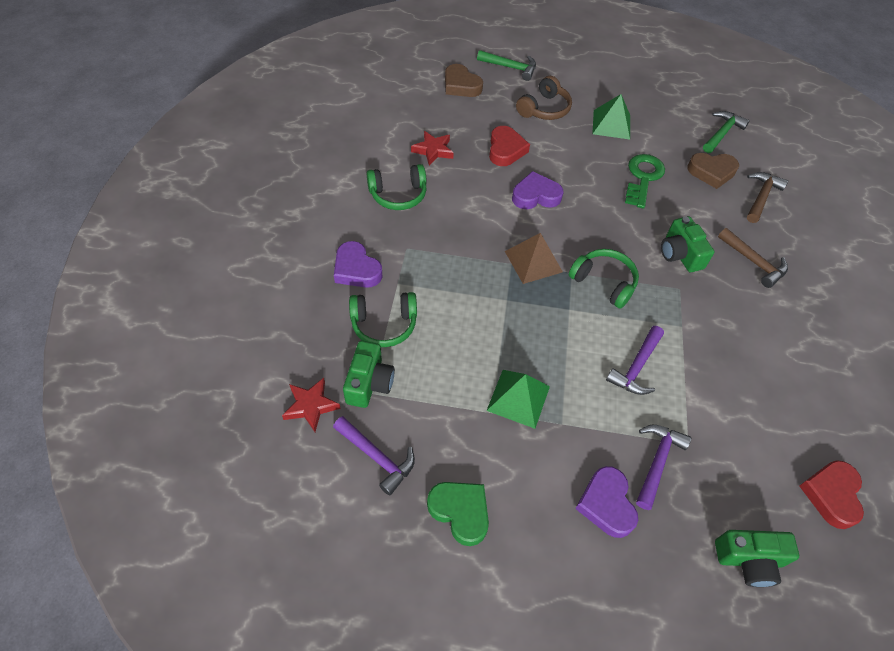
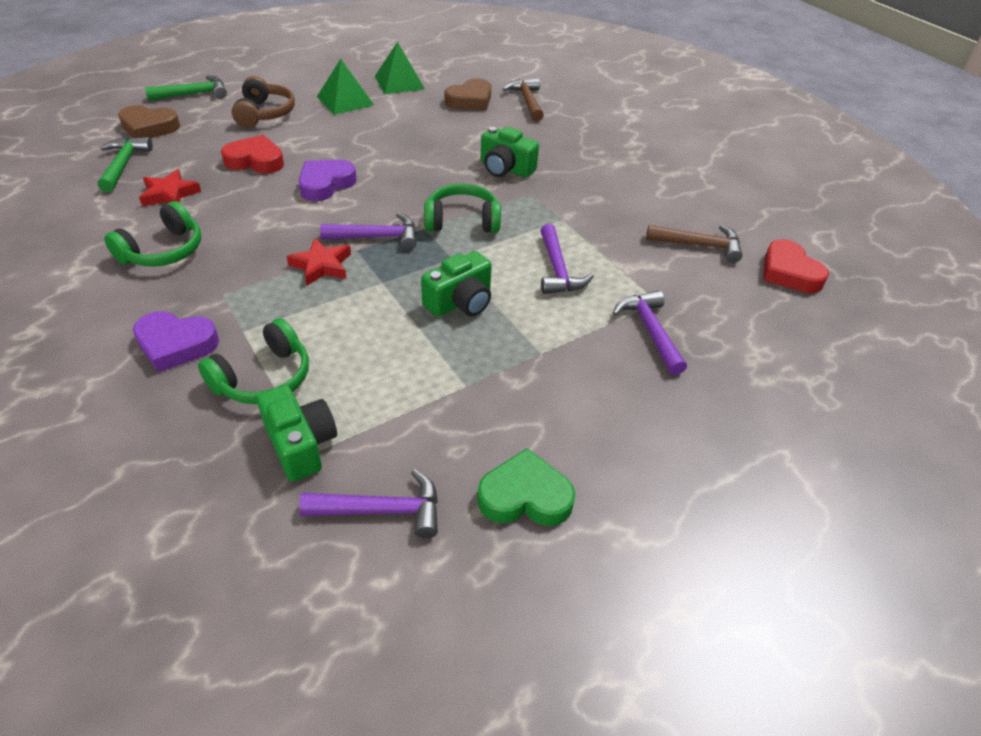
camera: 40 degrees left, 10 degrees down
(311, 406) = (246, 515): red star -> red star (321, 266)
(505, 150) = (255, 161): red heart -> red heart turned 45 degrees counterclockwise
(518, 398) = (479, 357): green pyramid -> green pyramid (399, 82)
(533, 261) = (377, 237): brown pyramid -> purple hammer
(606, 504) = (646, 392): purple heart -> none
(643, 178) = (415, 128): green key -> none
(722, 133) = (450, 71): green hammer -> green hammer (123, 164)
(749, 560) = (790, 356): green camera -> green camera (460, 302)
(754, 262) = (568, 147): brown hammer -> brown hammer (699, 245)

